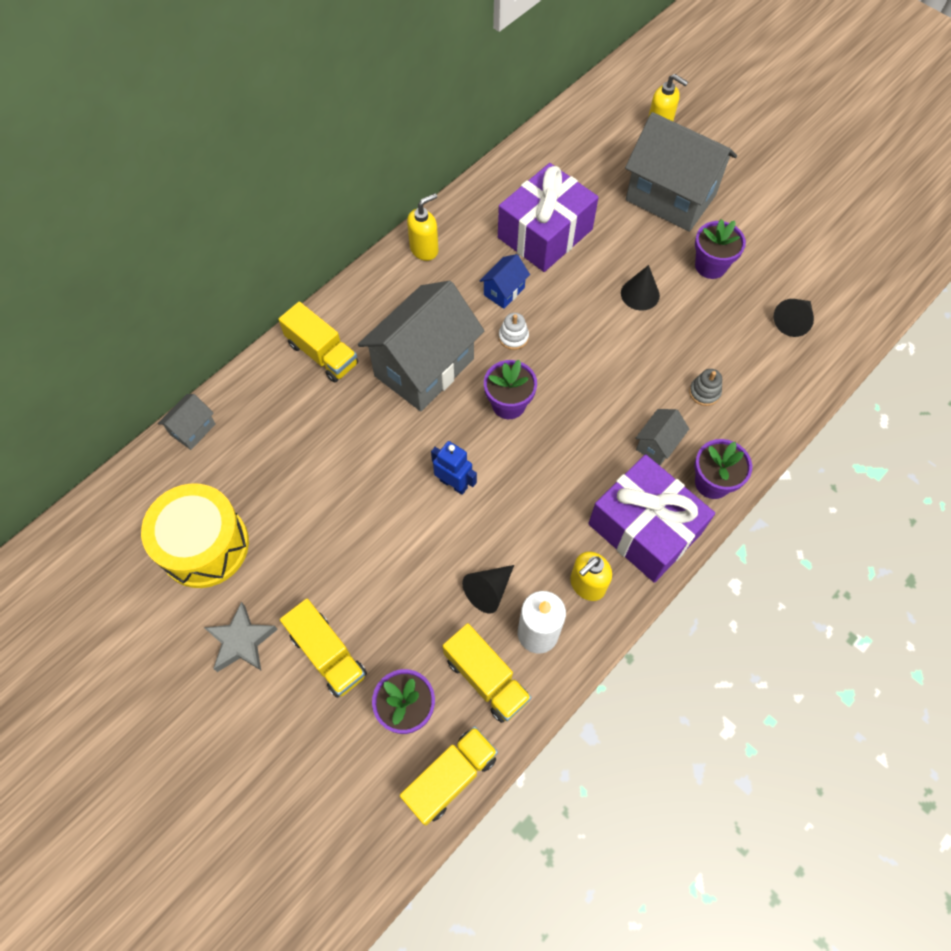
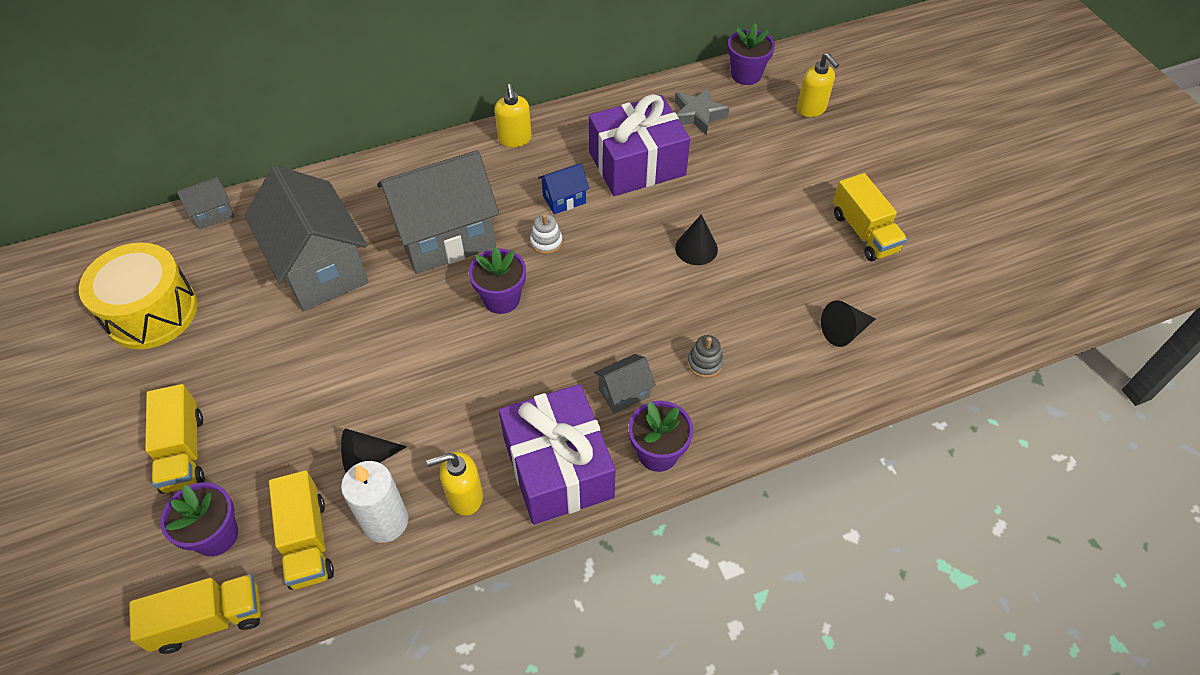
camera: 25 degrees right, 10 degrees down
(241, 641) = (121, 407): grey star -> grey star (698, 115)
(322, 354) = (364, 193): yellow truck -> yellow truck (864, 232)
(424, 249) = (515, 139): yellow soap dispenser -> yellow soap dispenser turned 90 degrees clockwise
(453, 483) = (402, 349): blue robot -> none
(670, 197) = (783, 173): grey house -> grey house (320, 268)
(710, 266) = (786, 248): purple flower pot -> purple flower pot (746, 75)

